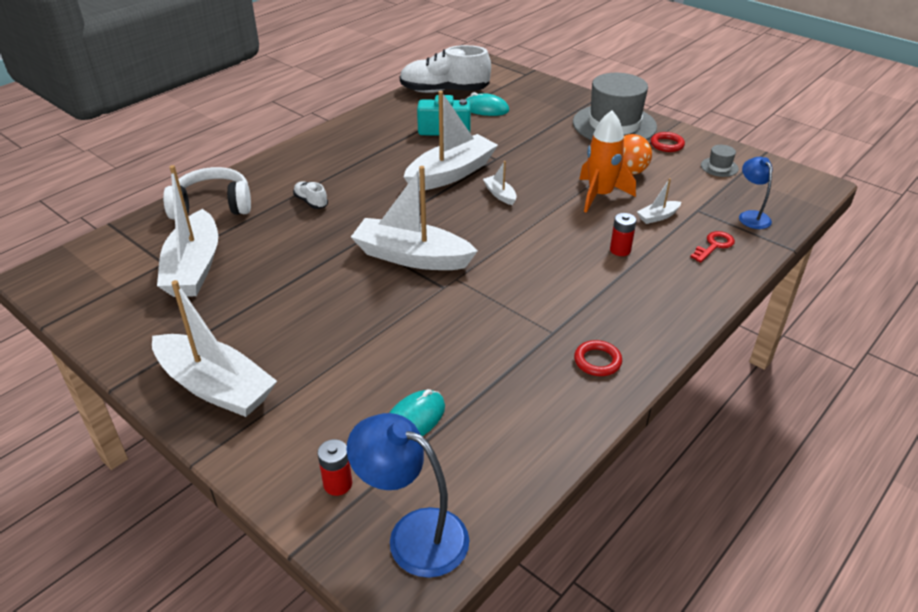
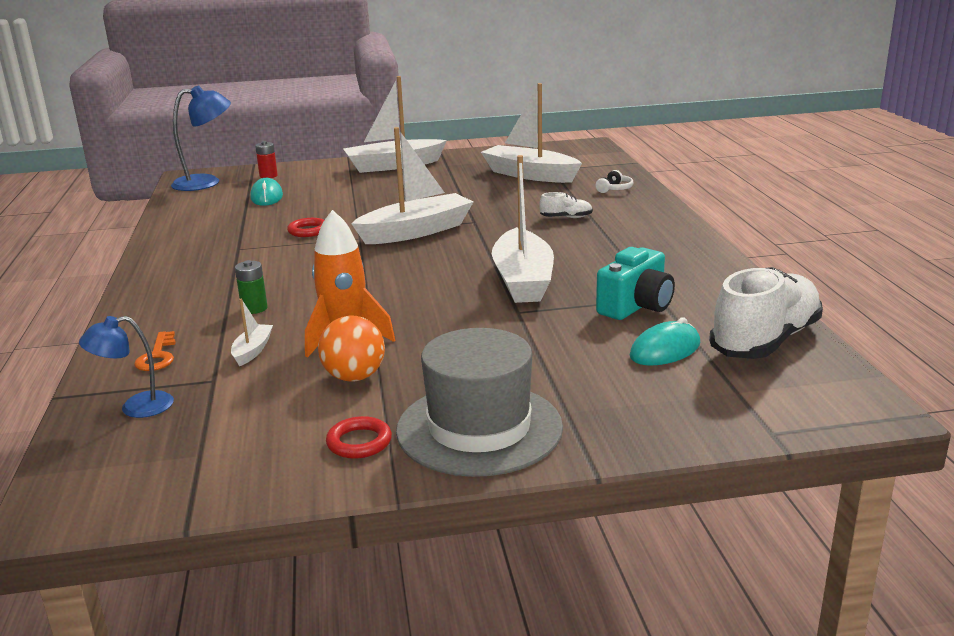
camera: 130 degrees right, 15 degrees down
(212, 206) = (614, 189): white headphones -> white headphones, size x0.46
(500, 195) = (442, 290): white boat -> none
(597, 361) = (184, 252): red ring -> red ring (308, 231)
(620, 250) = (254, 308): red battery -> green battery
(714, 245) = (157, 356): red key -> orange key
(719, 167) = (240, 451): grey hat -> none
(751, 216) = (136, 407): blue lamp -> blue lamp turned 135 degrees clockwise

